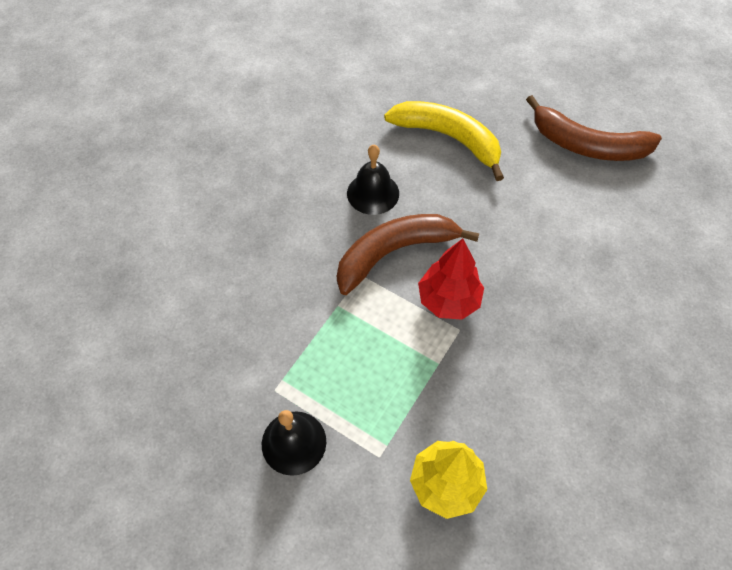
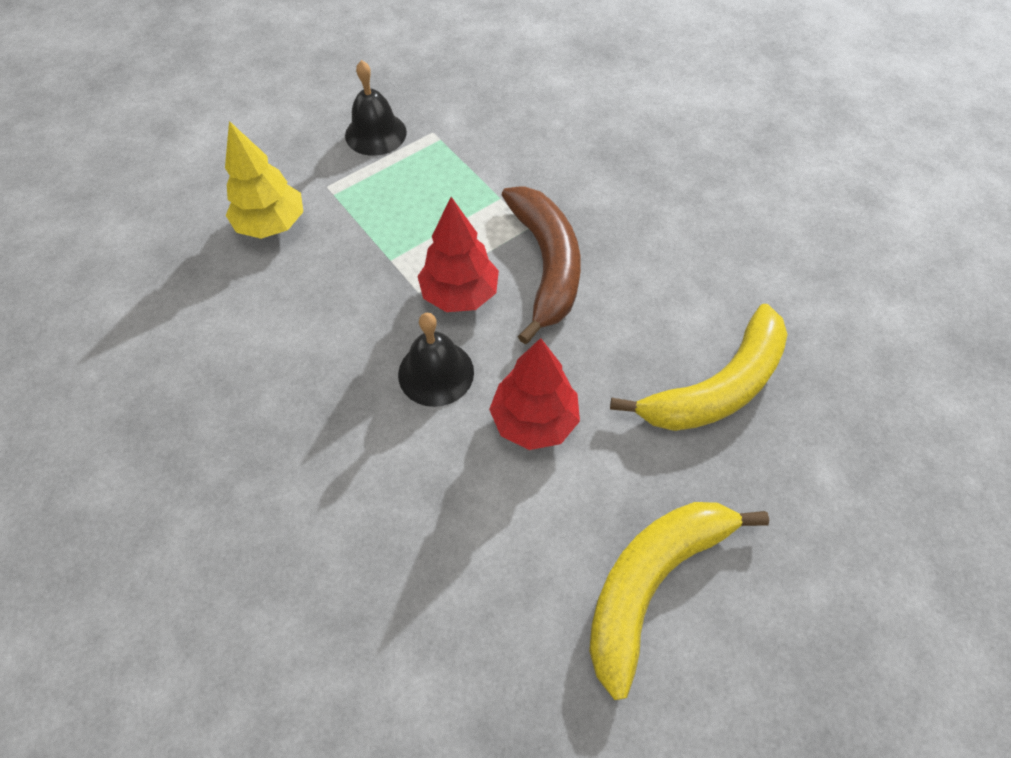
camera: 110 degrees right, 0 degrees up
(373, 193) = (643, 270): black bell -> black bell (436, 373)
(525, 223) = (534, 421): none -> red tree
(587, 145) = (651, 583): brown banana -> yellow banana

